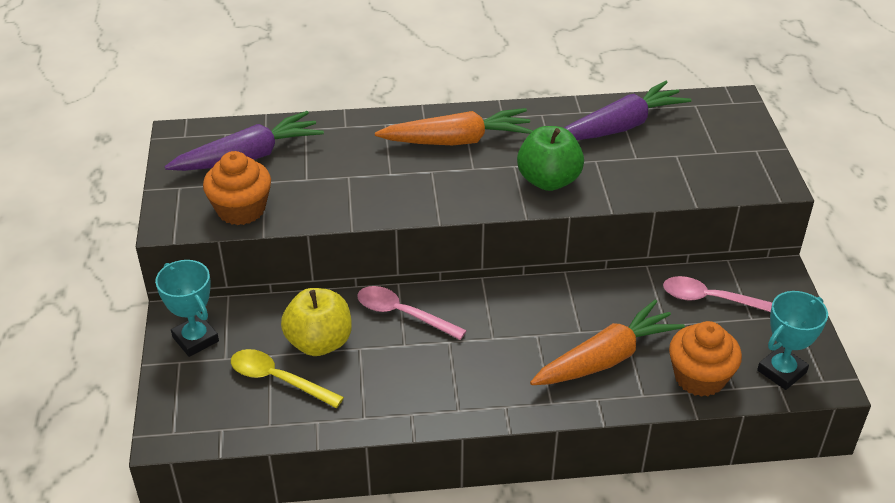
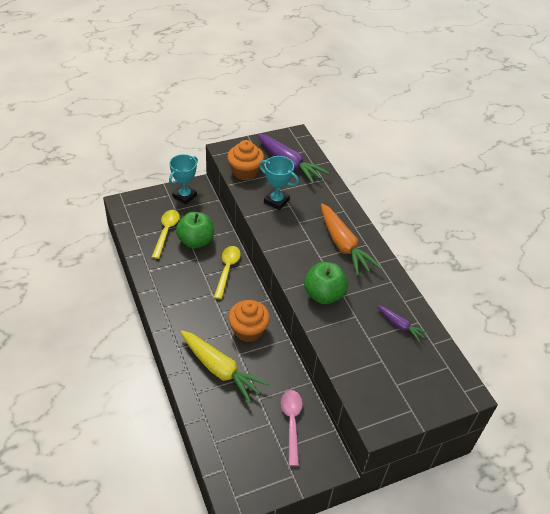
camera: 70 degrees right, 5 degrees up
(319, 342) = (196, 241): yellow apple -> green apple
(402, 314) = (227, 270): pink spoon -> yellow spoon
(606, 358) = (220, 370): orange carrot -> yellow carrot
(621, 126) = (400, 326): purple carrot -> purple carrot, size x0.52
(699, 377) = (218, 422): orange cupcake -> orange cupcake (248, 330)
(781, 371) = (236, 470): turquoise trophy -> turquoise trophy (276, 201)

